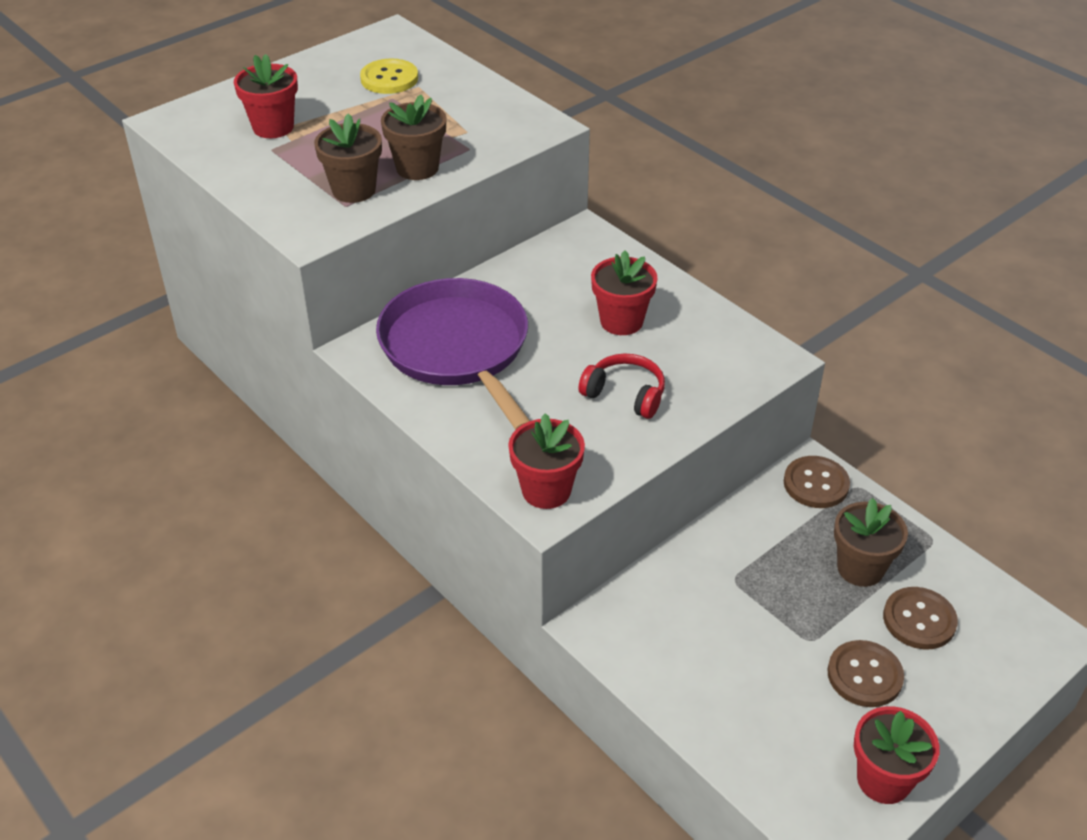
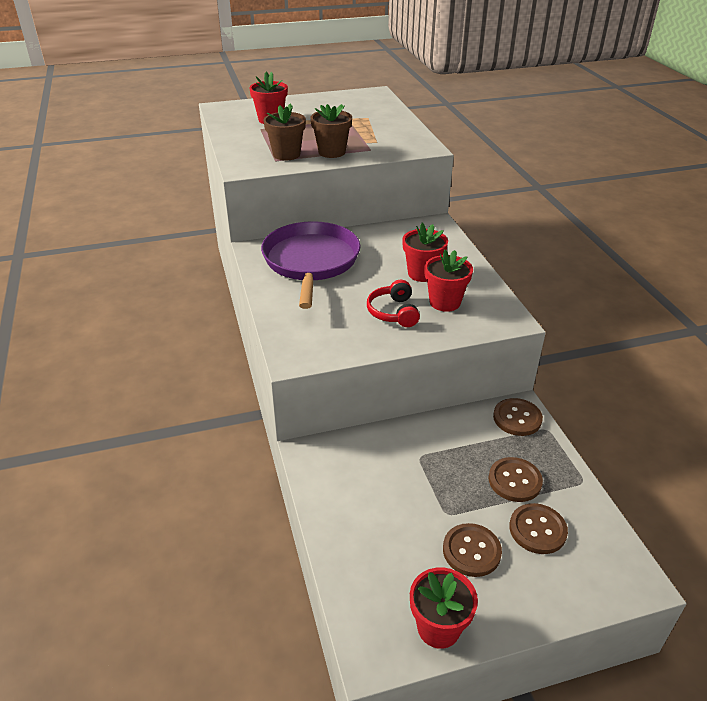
camera: 25 degrees right, 5 degrees down
(389, 79) = (354, 111): yellow button -> none
(546, 490) = (301, 349): red flower pot -> red flower pot (445, 302)
(625, 394) = (393, 312): red headphones -> red headphones turned 150 degrees counterclockwise
(860, 568) = (514, 481): brown flower pot -> brown button

